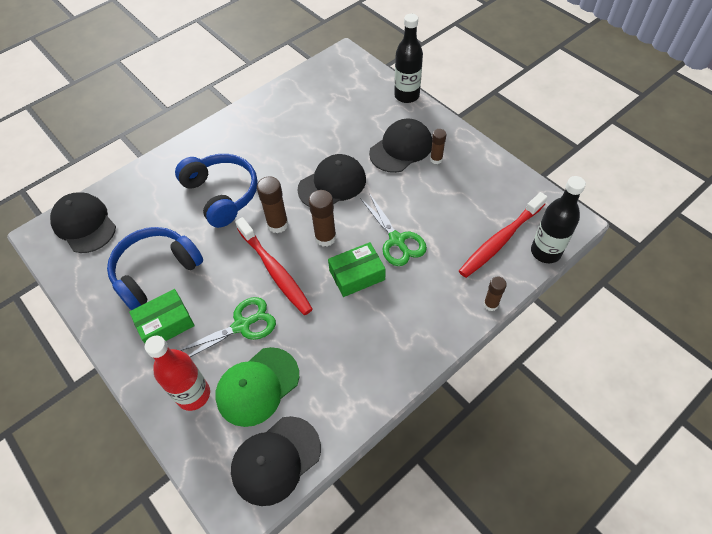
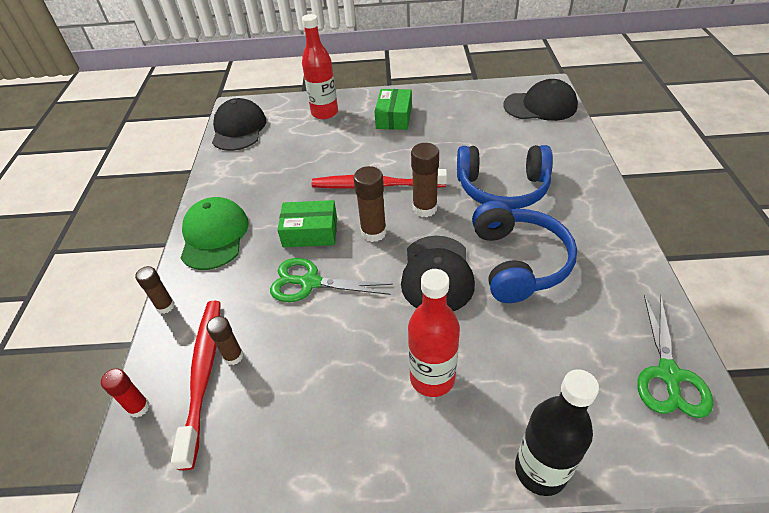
camera: 130 degrees right, 10 degrees down
(156, 272) = (448, 126): blue headphones -> blue headphones (518, 262)
(242, 326) = (347, 149): green scissors -> green scissors (668, 375)
(257, 386) = (293, 139): green cap -> green cap (214, 236)
(357, 275) = (310, 232): green box -> green box turned 75 degrees clockwise
(401, 148) = (432, 378): black cap -> red bottle
(436, 159) = (376, 405): brown glue stick -> brown glue stick (233, 356)
(545, 252) = (139, 407): black bottle -> red glue stick

